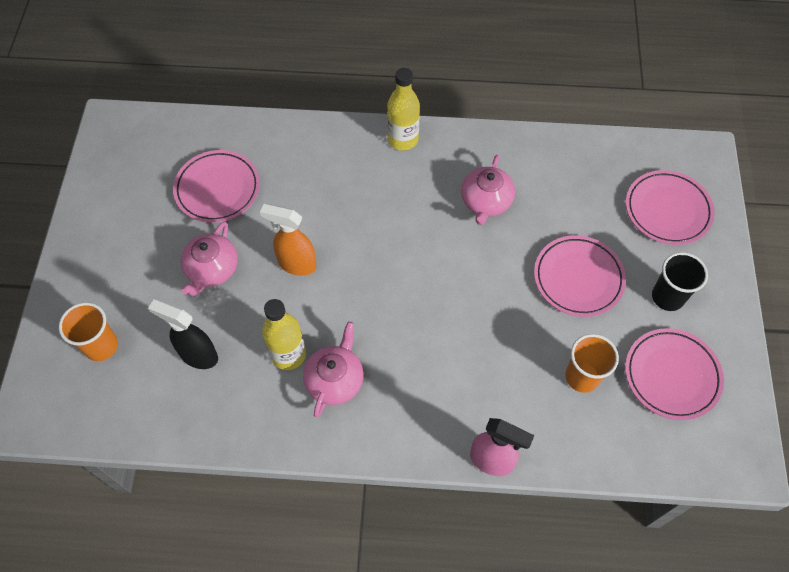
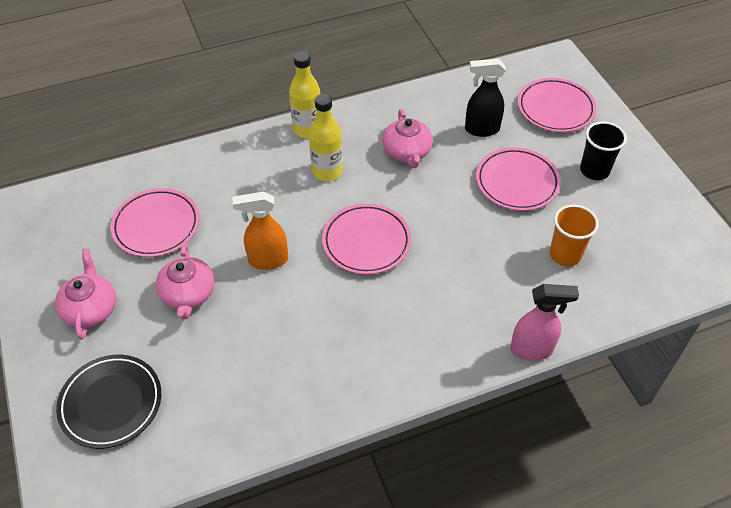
camera: 25 degrees left, 10 degrees down
(101, 346) = (111, 403): orange cup -> black plate
(198, 355) = (215, 372): black spray bottle -> black spray bottle (481, 129)
(288, 354) = (302, 337): yellow bottle -> yellow bottle (327, 171)
(335, 380) = (357, 341): pink teapot -> pink teapot (90, 309)
(671, 375) = (633, 226): pink plate -> pink plate (366, 242)

